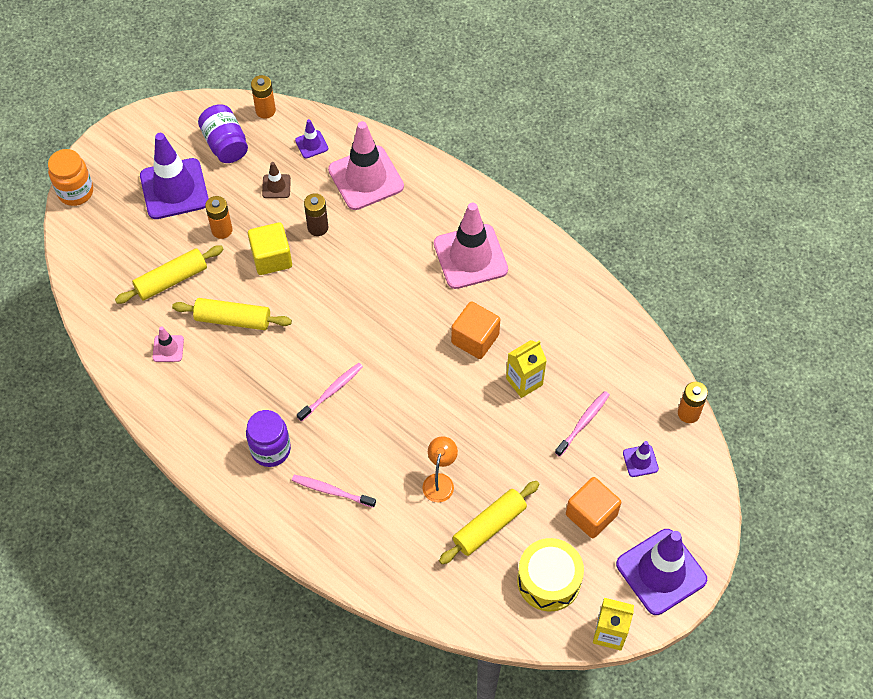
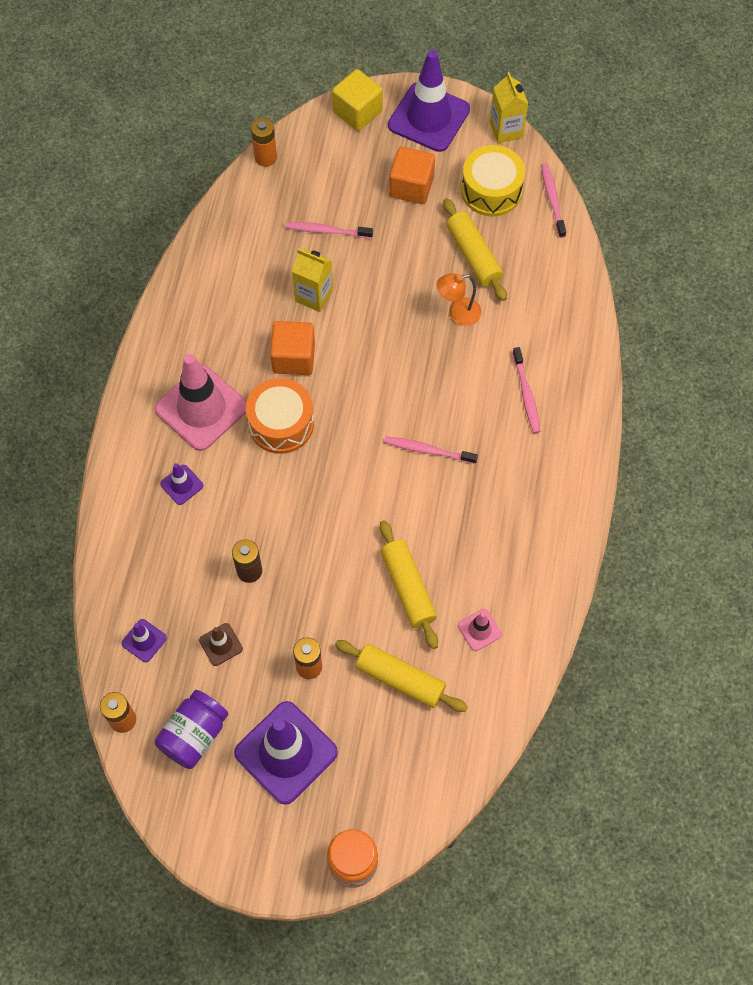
camera: 120 degrees left, 5 degrees up
(270, 450) = (521, 469): purple jar -> none
(271, 258) = (313, 594): yellow cube -> yellow cube (357, 112)
(366, 178) = (159, 558): pink traffic cone -> none
(422, 303) = (281, 423): none -> orange drum
(489, 526) = (474, 255): yellow rolling pin -> yellow rolling pin turned 45 degrees clockwise
(508, 628) = (552, 200): none -> pink toothbrush
(640, 461) = (336, 173): purple traffic cone -> purple traffic cone (182, 485)

